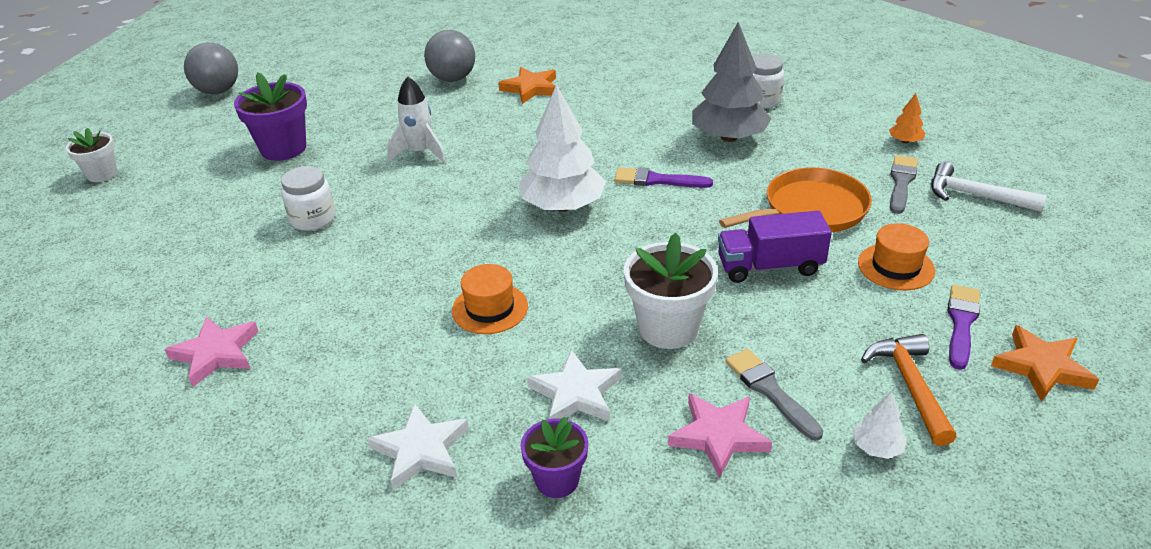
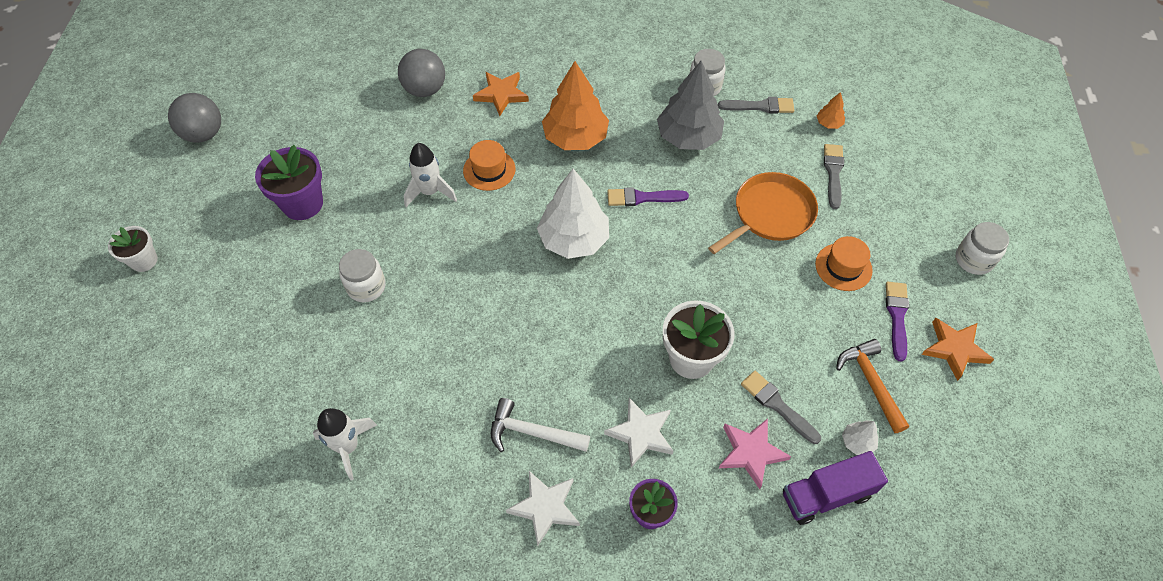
camera: 15 degrees left, 20 degrees up
(216, 353) = (348, 447): pink star -> white rocket
(490, 308) = (550, 362): orange hat -> orange hat (489, 170)
(598, 126) = (575, 138): none -> orange tree
(769, 266) = (752, 282): purple truck -> purple truck (826, 495)
(823, 121) = (760, 106): none -> grey brush
(975, 195) = (890, 180): white hammer -> white hammer (532, 432)
(1082, 280) = (973, 260): none -> white jar

